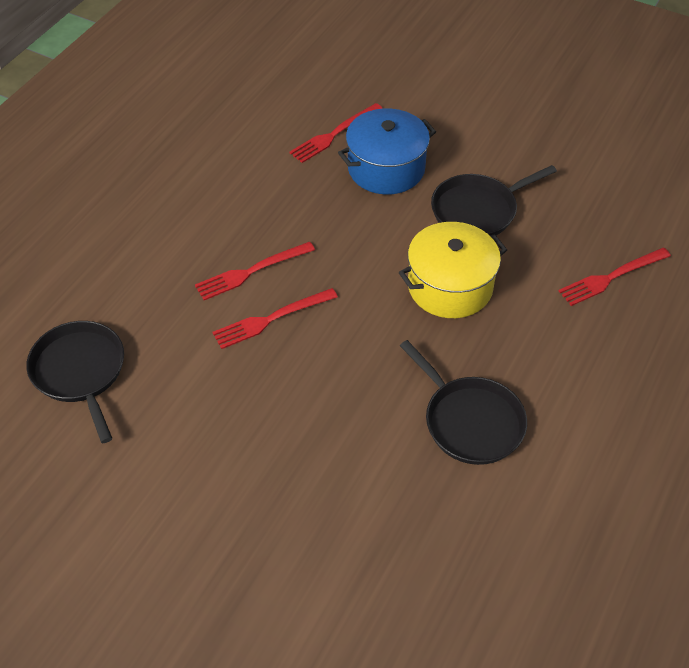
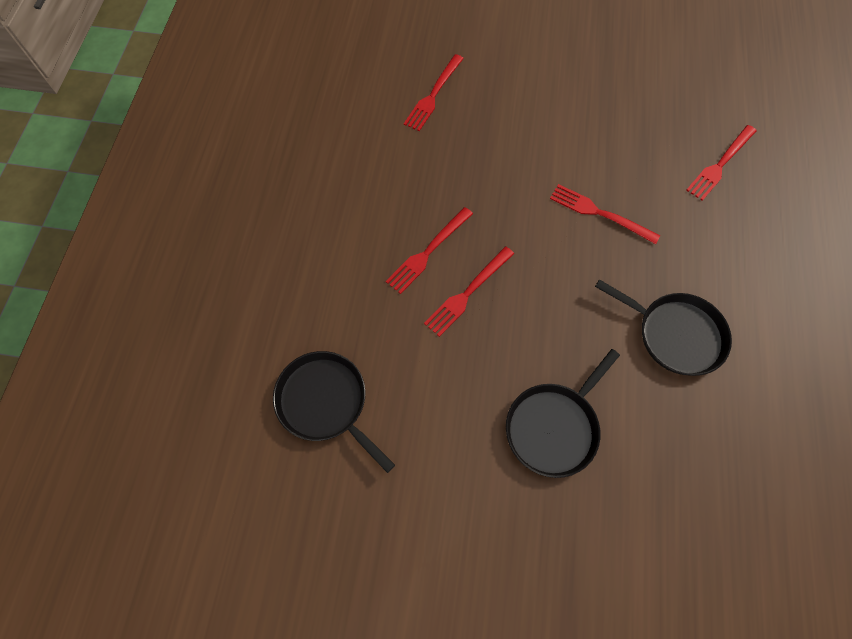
camera: 20 degrees left, 15 degrees up
(386, 168) = (493, 115): blue pot -> none
(450, 286) = (599, 213): yellow pot -> red fork
(477, 210) = (587, 134): black pan -> black pan (554, 427)

